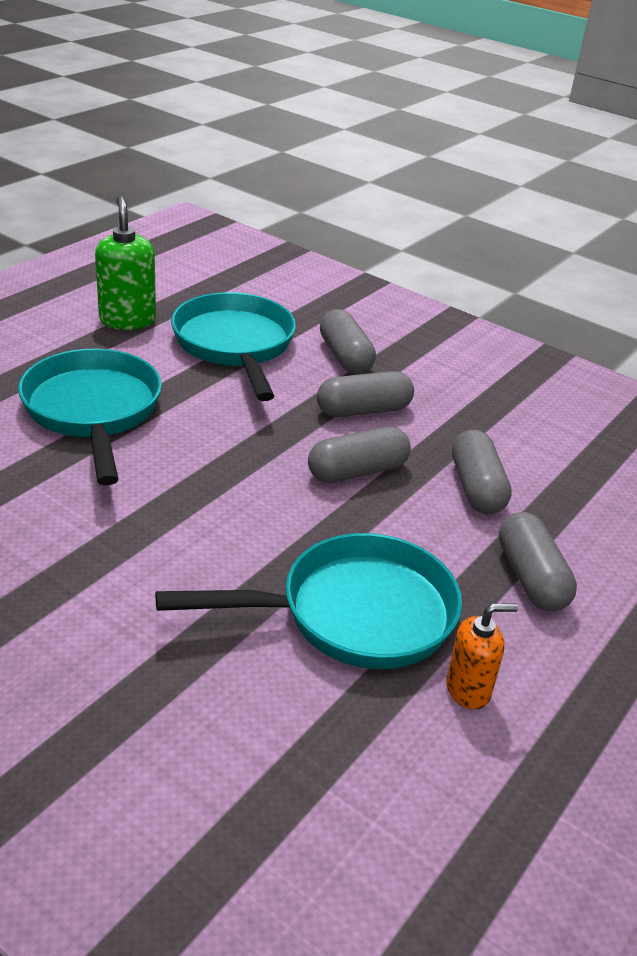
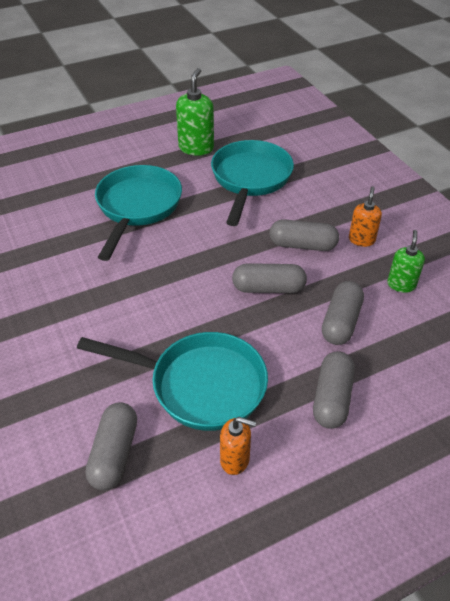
camera: 30 degrees right, 10 degrees up
(345, 357) = (317, 202): grey capsule -> grey capsule (114, 454)
(431, 388) = (361, 240): none -> orange soap dispenser
(514, 428) = (401, 284): none -> green soap dispenser

